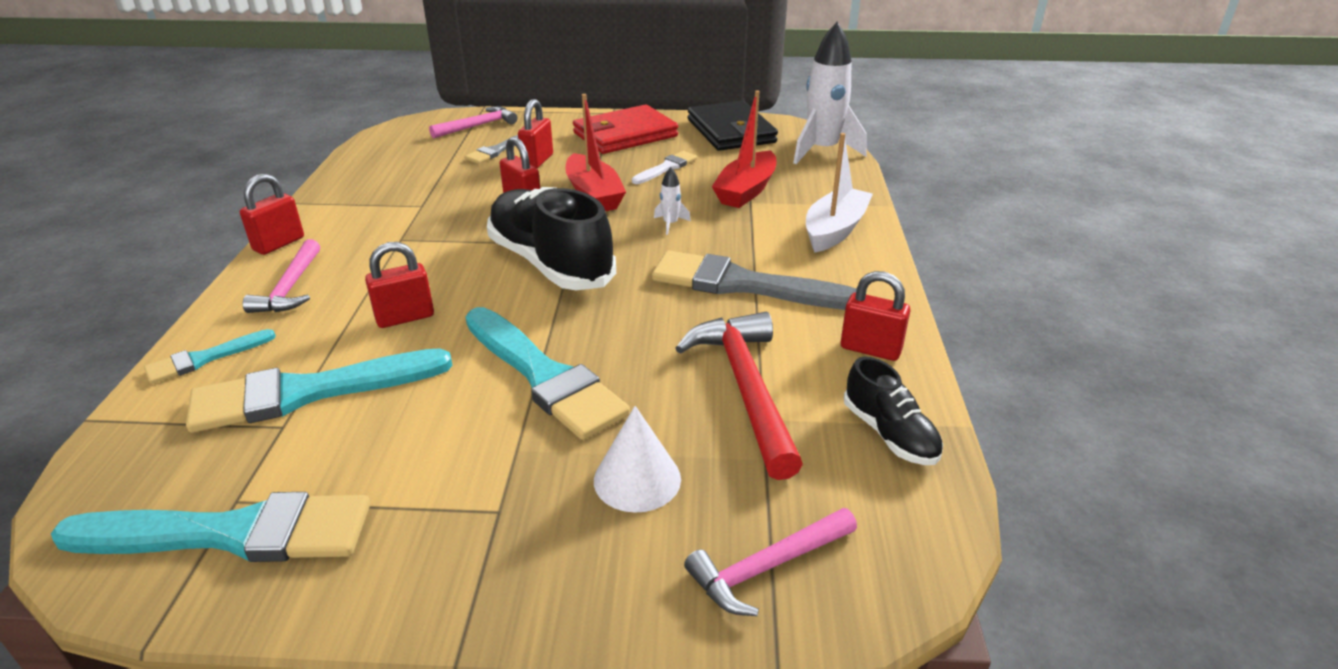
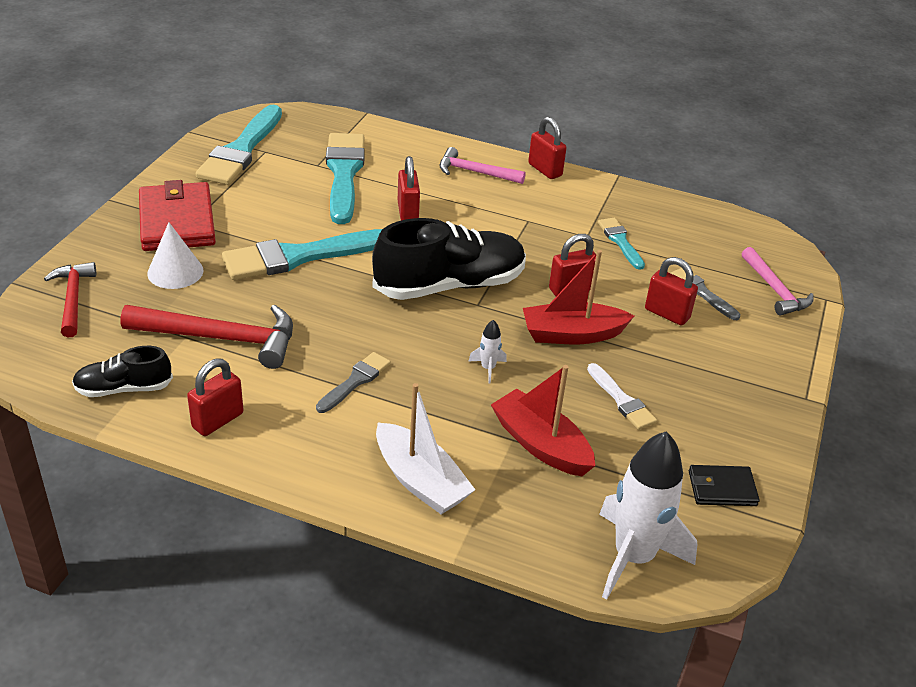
camera: 105 degrees right, 5 degrees up
(205, 359) = (404, 143): turquoise brush -> turquoise brush (620, 241)
(625, 135) = (728, 391): red wallet -> red wallet (177, 221)
(731, 131) = (722, 488): black wallet -> black wallet, size x0.52
(743, 285) = (355, 381): grey brush -> grey brush, size x0.51
(766, 567) = (73, 299): pink hammer -> red hammer

